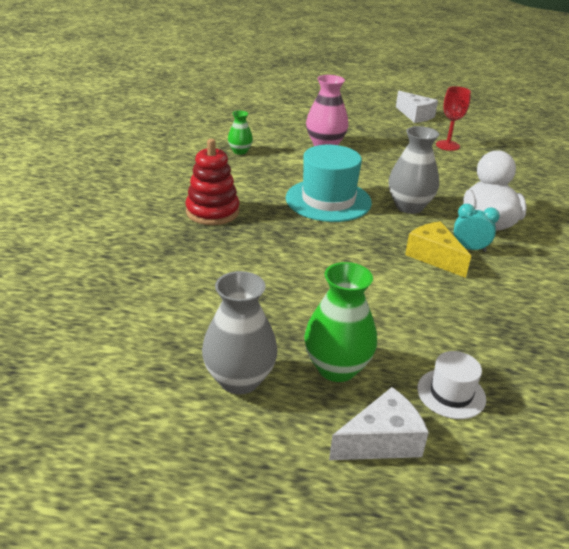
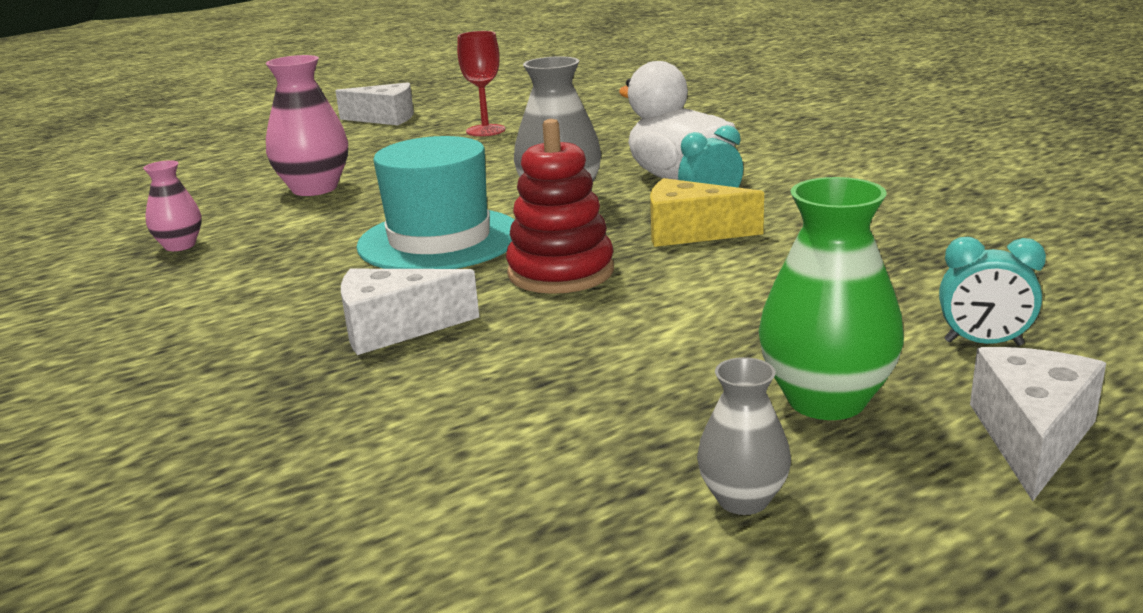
camera: 40 degrees left, 10 degrees down
(212, 212) = (276, 332): red stacking toy -> red stacking toy (561, 272)
(239, 379) = (743, 499): grey vase -> grey vase, size x0.57
(240, 151) = (180, 245): green vase -> pink vase
(248, 234) = (394, 329): none -> white cheese
(451, 393) = (983, 343): white hat -> turquoise clock

